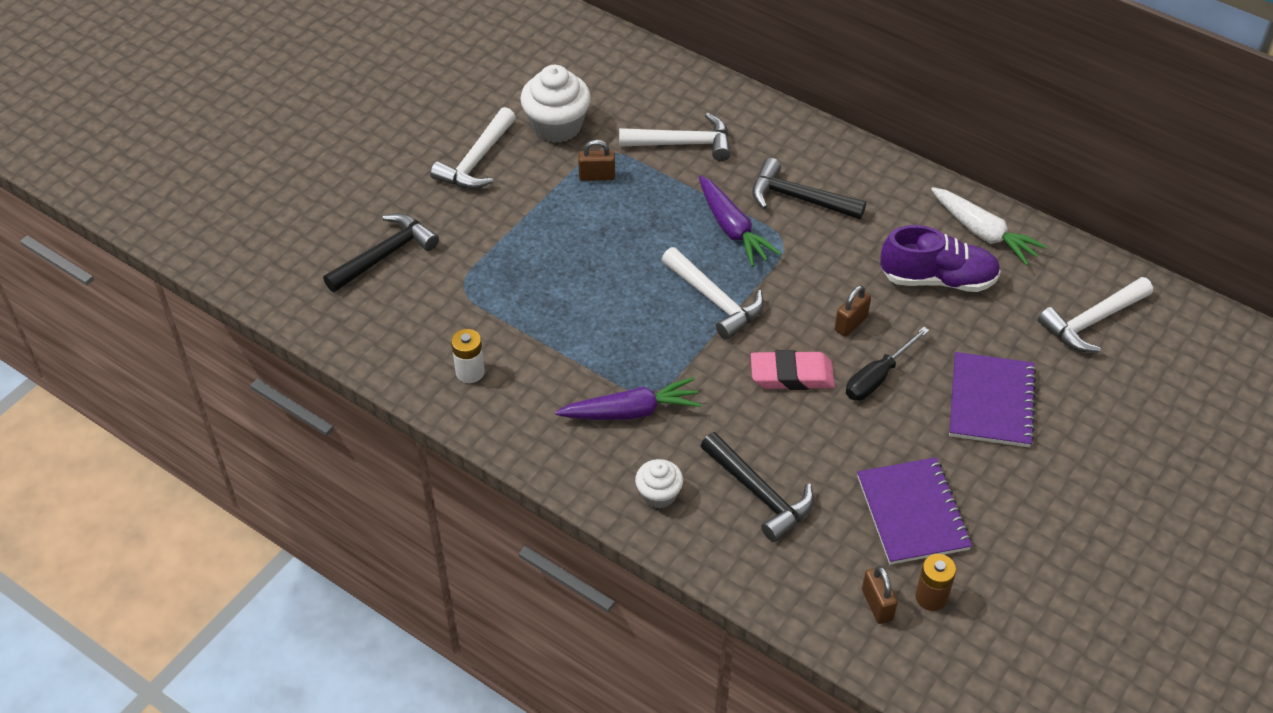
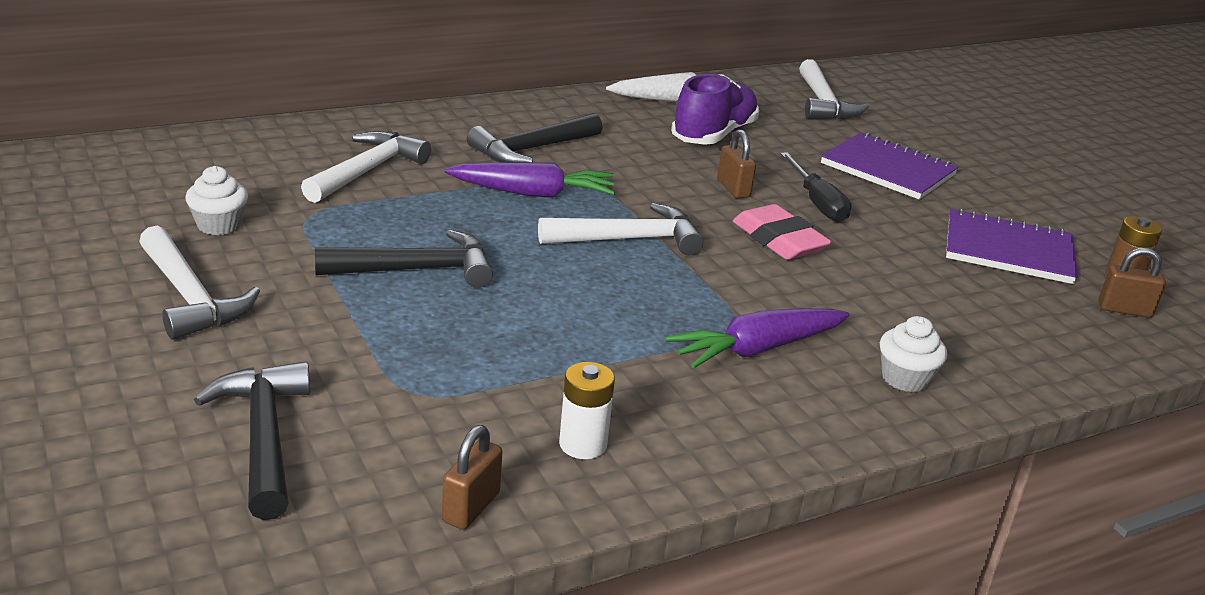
camera: 65 degrees left, 20 degrees down
(557, 126) = (219, 225): white cupcake -> white cupcake, size x0.57
(597, 176) = (344, 233): brown padlock -> brown padlock (471, 507)
(631, 411) = (757, 349): purple carrot -> purple carrot turned 135 degrees counterclockwise
(760, 494) = (940, 317): black hammer -> black hammer (417, 270)
(791, 375) = (779, 240): pink eraser -> pink eraser turned 60 degrees counterclockwise

